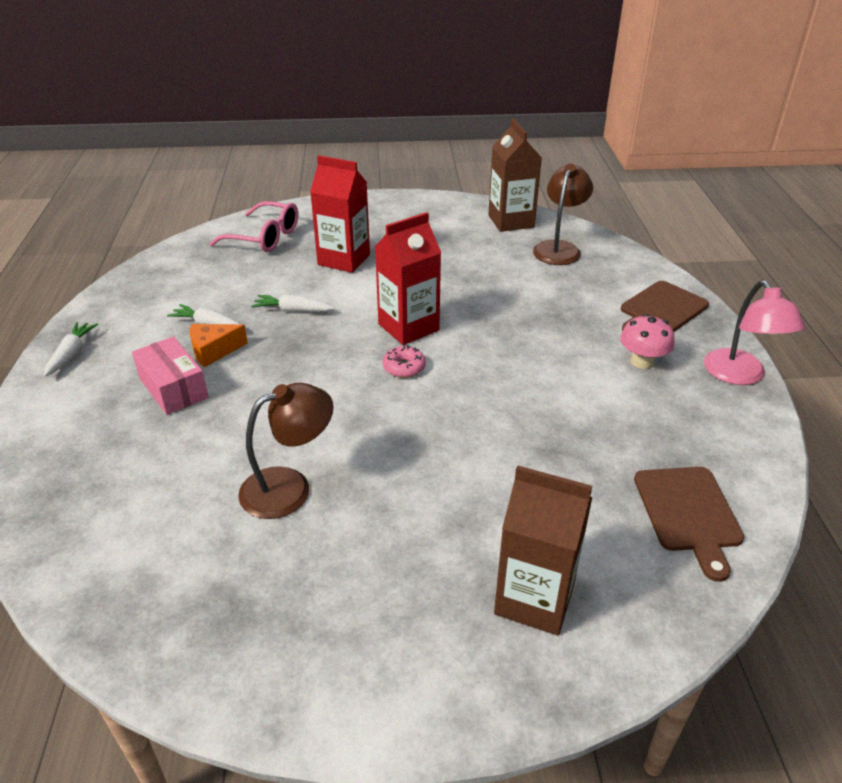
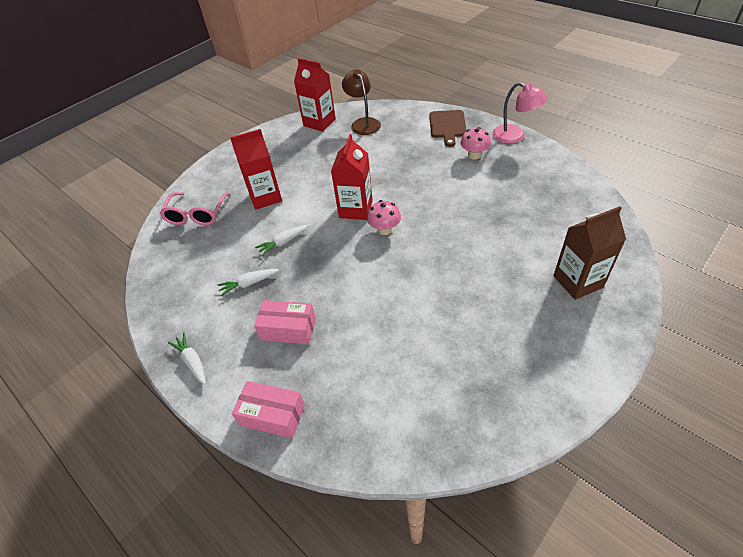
camera: 40 degrees left, 10 degrees up
(47, 448) = (272, 415): none -> pink box
(214, 351) = (277, 294): orange cheese -> none
(265, 237) = (196, 215): pink glasses -> pink glasses turned 120 degrees clockwise
(289, 487) = (425, 323): brown lamp -> none
(404, 367) = (384, 229): pink donut -> pink mushroom
(511, 221) = (319, 123): brown carton -> red carton
(688, 513) = (575, 206): brown cutting board -> none

